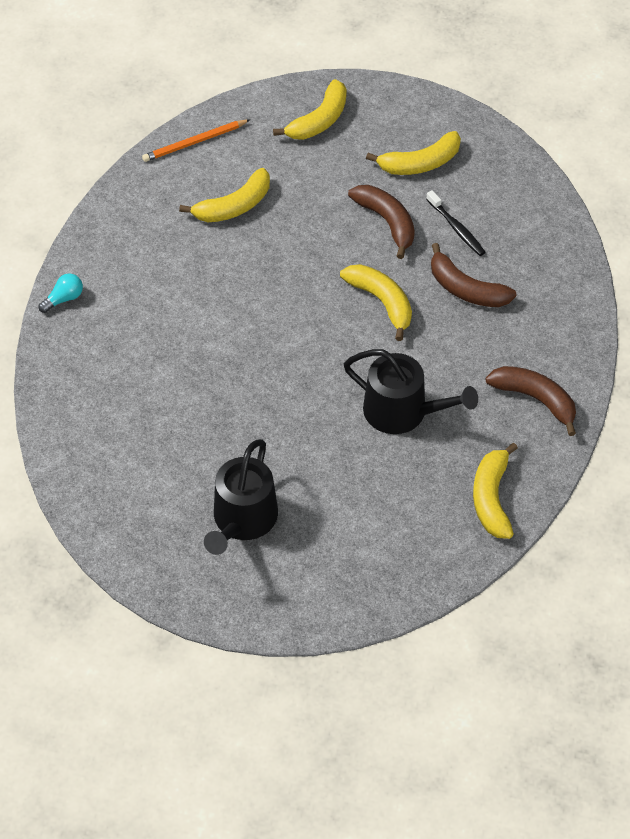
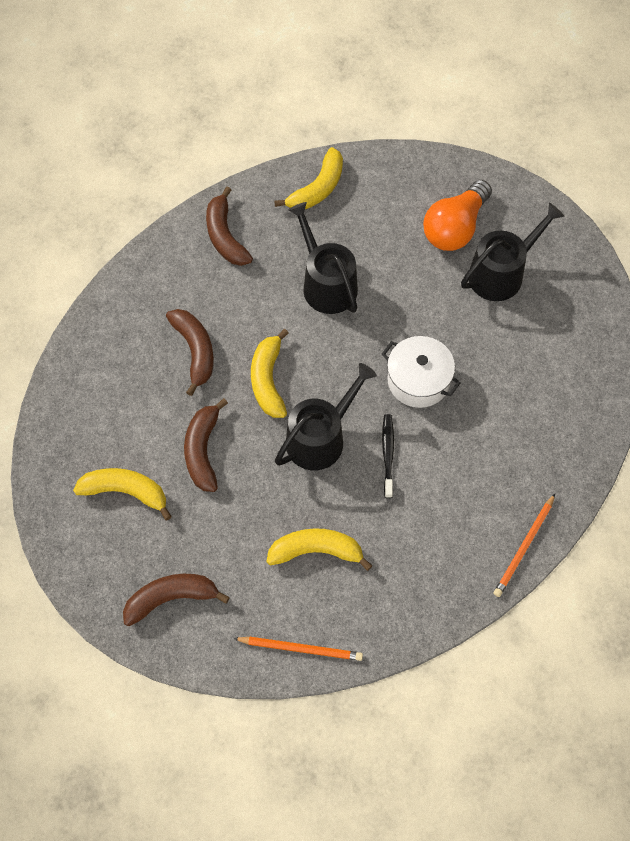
camera: 145 degrees left, 10 degrees up
(63, 299) = (524, 547): turquoise light bulb -> orange pencil
(249, 376) = (418, 380): none -> white pot
(298, 284) = (320, 438): none -> black watering can
(319, 120) = (171, 598): yellow banana -> brown banana
(322, 540) = (455, 228): none -> orange light bulb
(456, 228) = (153, 409): black toothbrush -> black toothbrush (388, 454)

